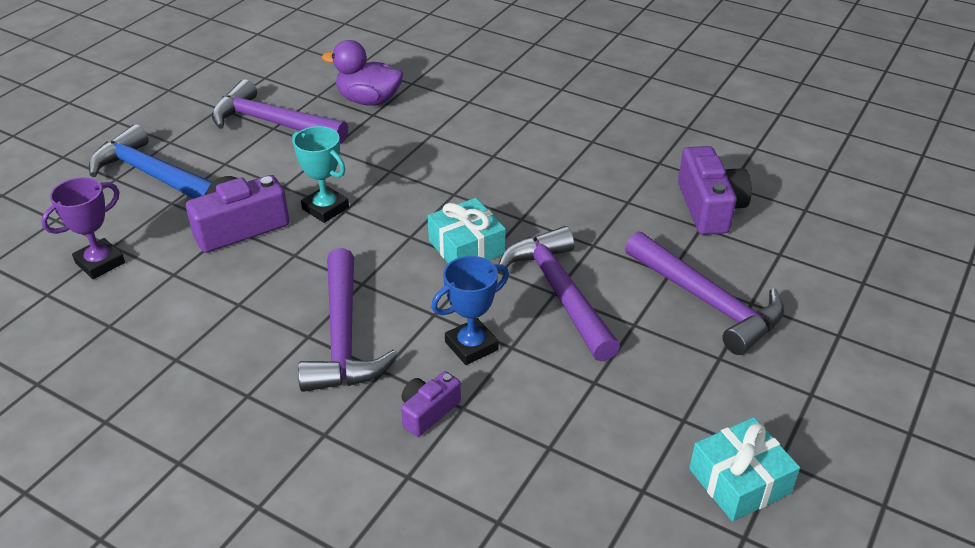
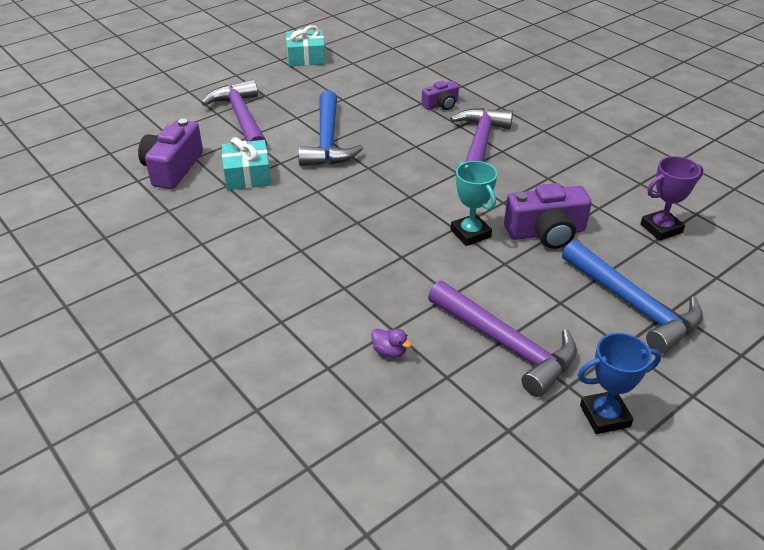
camera: 160 degrees left, 0 degrees up
(368, 100) = (389, 352): purple duck -> purple duck, size x0.46
(466, 247) = (371, 180): turquoise gift -> turquoise gift (247, 175)
(471, 346) = (401, 126): blue trophy -> blue trophy (604, 416)
(560, 293) = (327, 140): purple hammer -> blue hammer

